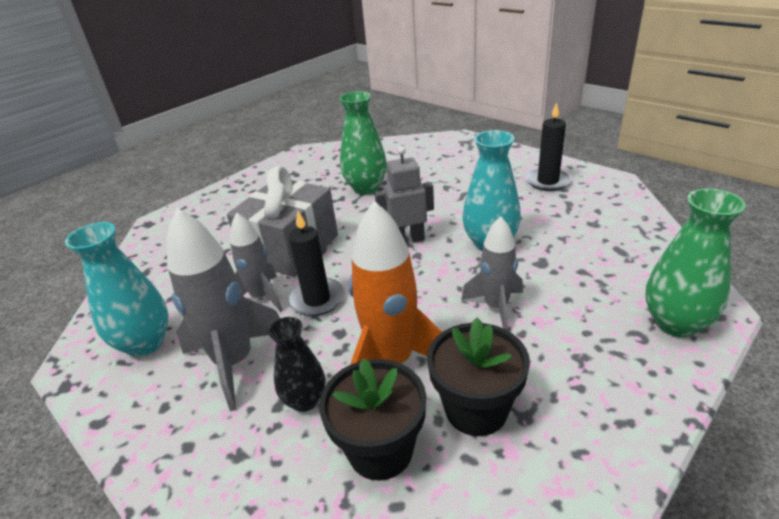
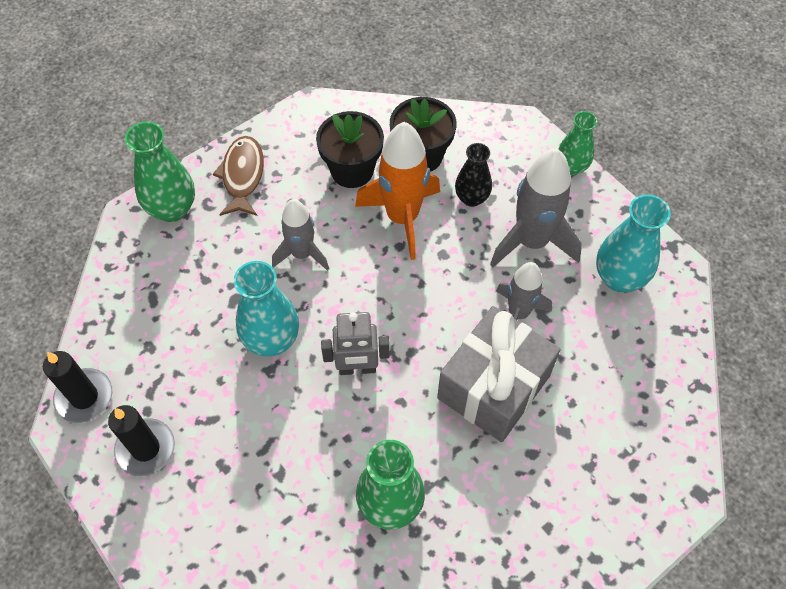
camera: 175 degrees left, 25 degrees up
(152, 472) = (571, 167): none -> green vase
(317, 299) = (462, 298): black candle -> black candle (84, 397)
(621, 375) = (242, 176): none -> brown fish

